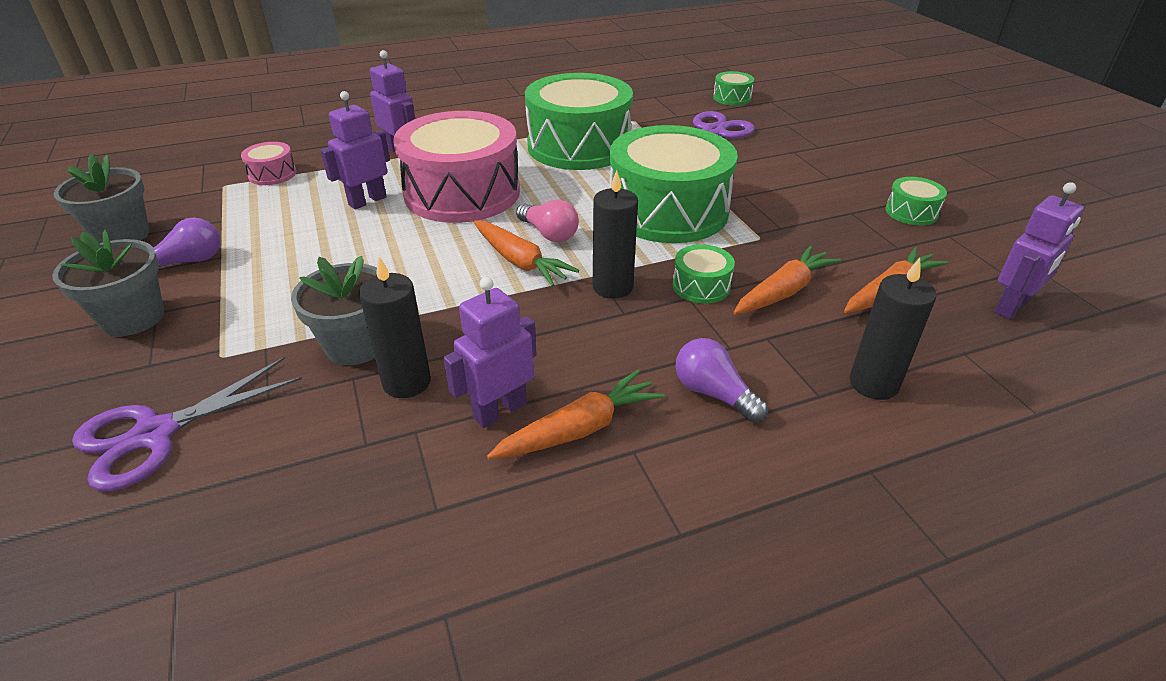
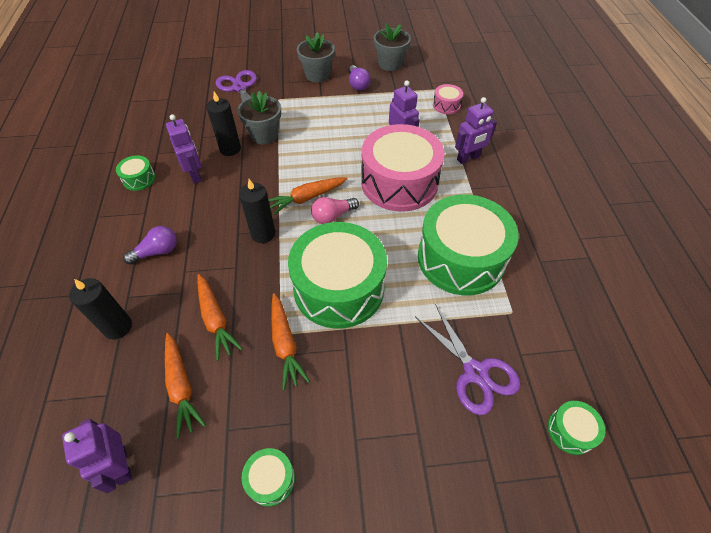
camera: 105 degrees right, 15 degrees up
(579, 429) = (168, 198): orange carrot -> orange carrot (285, 344)
(701, 286) = (243, 277): green drum -> green drum (139, 179)

